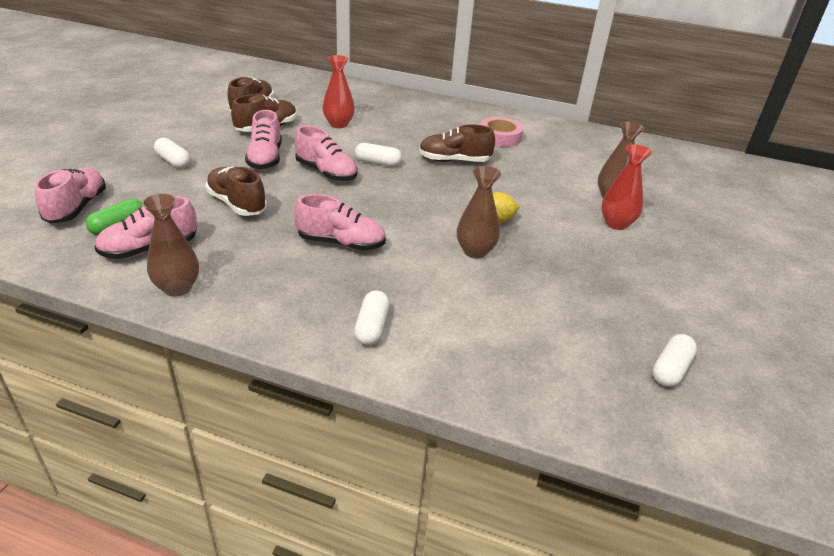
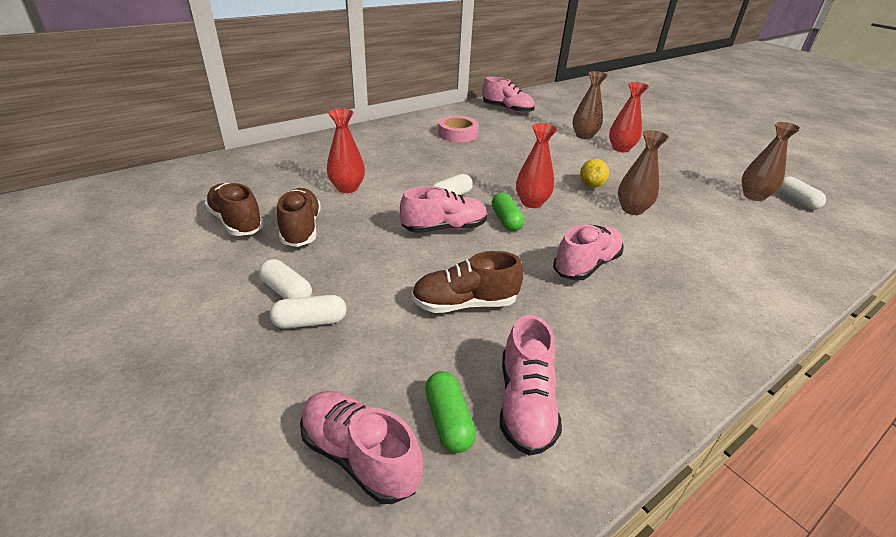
camera: 55 degrees left, 0 degrees up
(177, 288) = (625, 402): brown vase -> brown vase (754, 196)
(265, 158) = (376, 253): pink shoe -> pink shoe (507, 110)
(370, 194) = (506, 220): none -> green capsule
(371, 327) = (729, 295): white capsule -> white capsule (287, 292)
(416, 198) = (531, 202): none -> red vase
(454, 161) = (480, 164): brown shoe -> none

